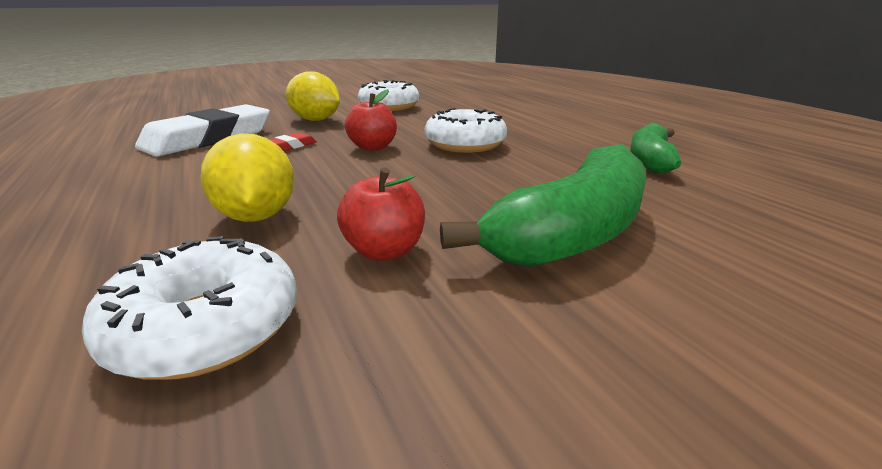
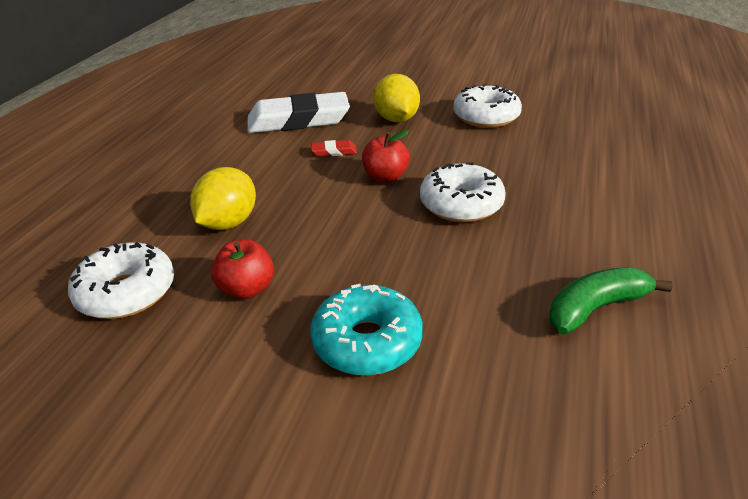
camera: 45 degrees right, 10 degrees up
(572, 232) = (367, 342): green banana -> turquoise donut

